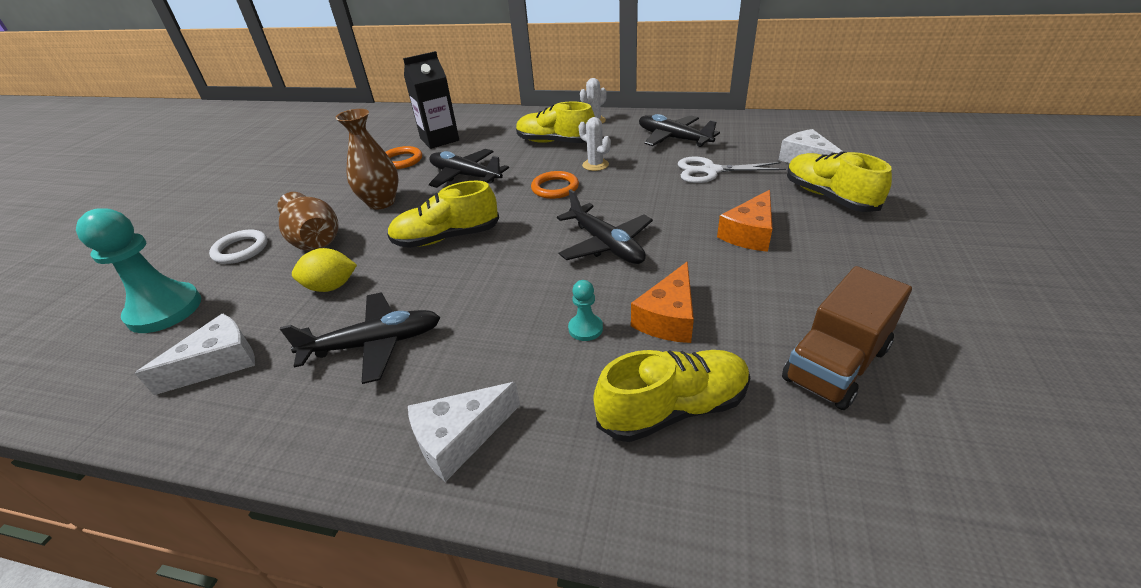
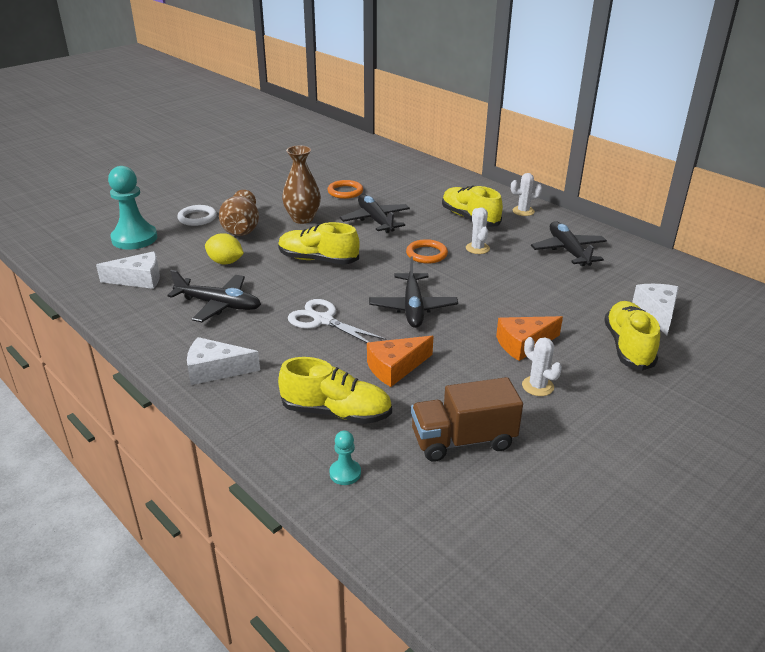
camera: 30 degrees right, 5 degrees down
(439, 139) = (387, 184): black carton -> none
(585, 328) = (339, 350): turquoise pawn -> turquoise pawn (345, 473)
(710, 171) = (560, 288): white scissors -> white scissors (323, 320)
(816, 268) = (537, 386): none -> white cactus

